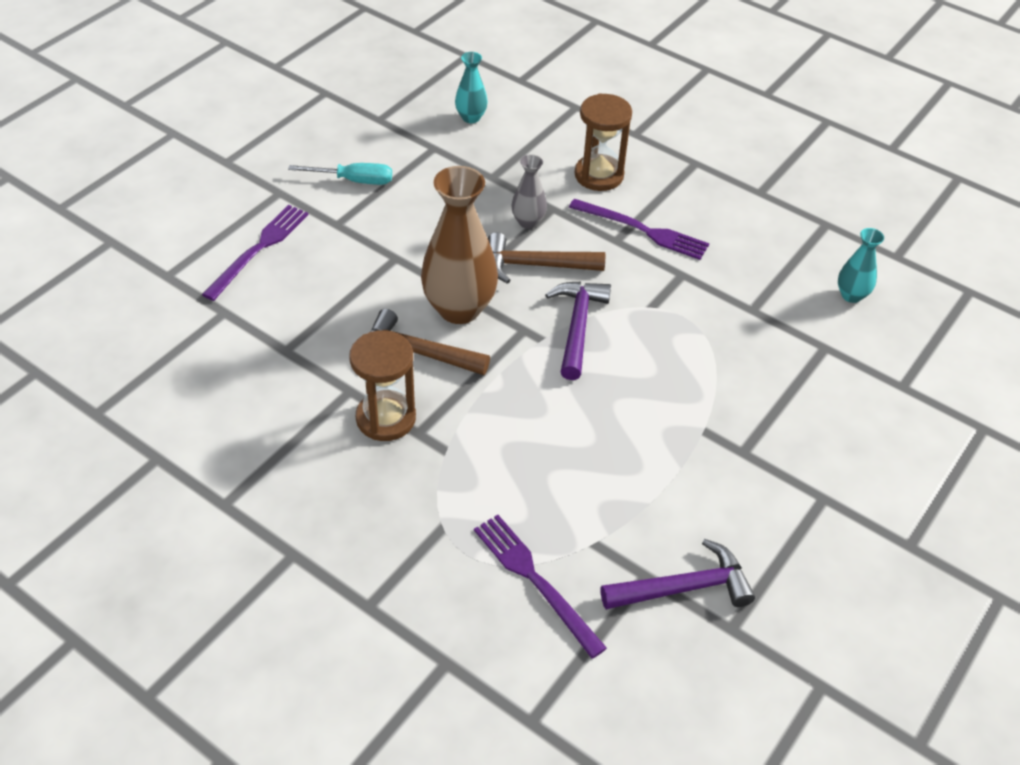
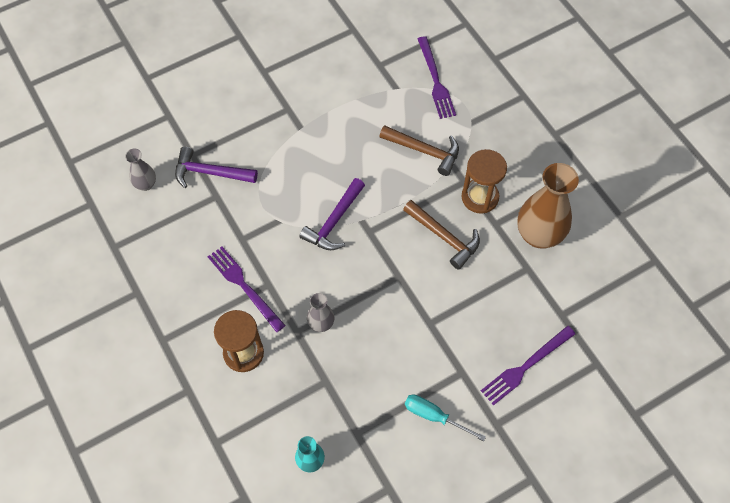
camera: 155 degrees left, 15 degrees up
(459, 309) = (403, 262): brown vase -> brown vase (538, 235)
(535, 265) = (336, 281): brown hammer -> brown hammer (424, 151)
(683, 588) = (364, 53): purple hammer -> purple hammer (210, 173)
(851, 295) = (146, 184): turquoise vase -> grey vase

